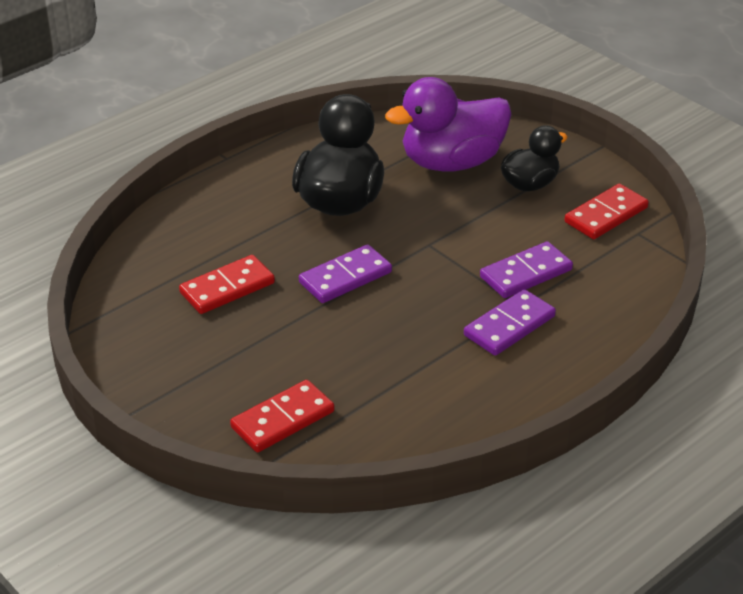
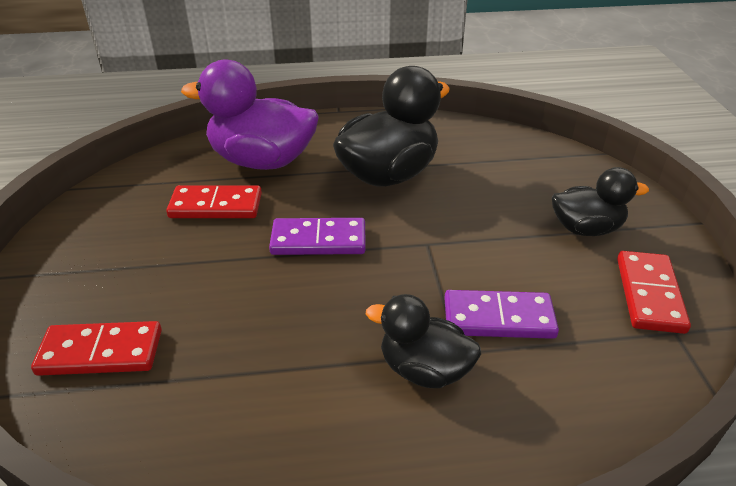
camera: 35 degrees right, 0 degrees up
(451, 162) = (523, 180): purple duck -> purple duck (262, 161)
(509, 326) = (424, 370): purple domino -> black duck
(606, 215) = (649, 294): red domino -> red domino turned 75 degrees counterclockwise

